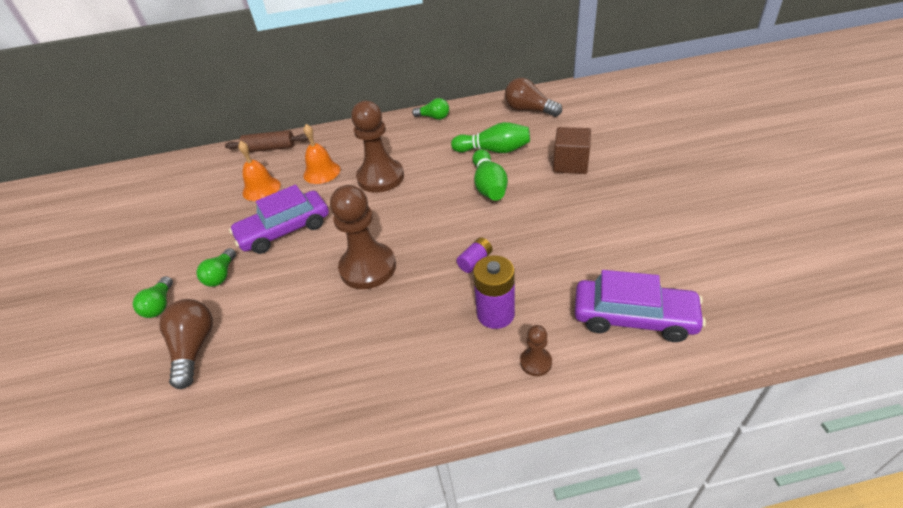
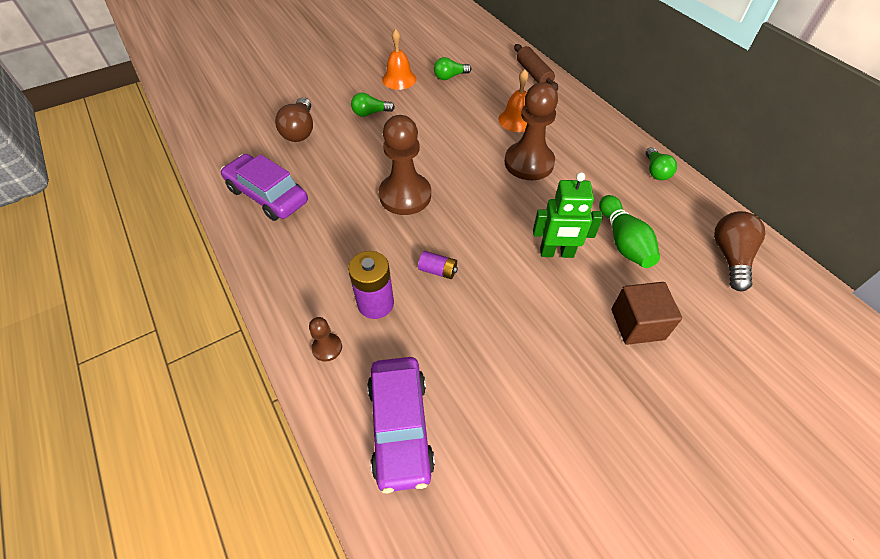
camera: 65 degrees right, 10 degrees up
(160, 305) = (334, 96): green light bulb -> green light bulb (450, 77)
(194, 348) = (300, 130): brown light bulb -> brown light bulb turned 120 degrees clockwise
(261, 189) = (477, 92): orange bell -> orange bell (399, 79)
(285, 230) = (431, 127): purple car -> purple car (268, 195)
(489, 186) = (556, 253): green bowling pin -> green robot

